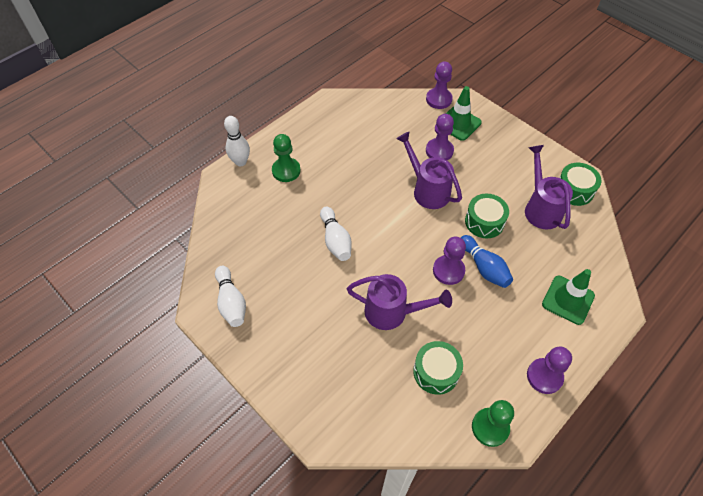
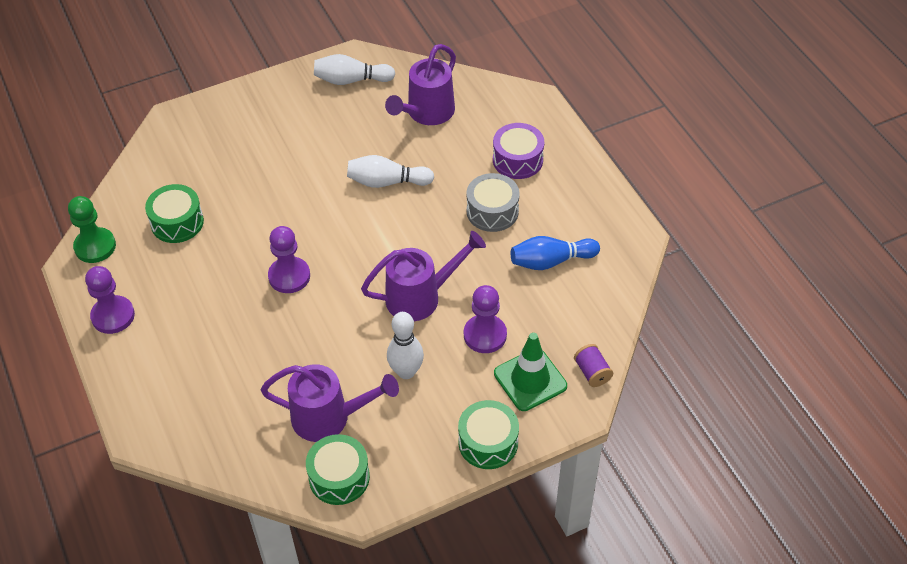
camera: 110 degrees right, 5 degrees down
(240, 162) = (551, 120): white bowling pin -> white bowling pin (406, 371)
(286, 171) = (517, 160): green pawn -> purple drum
(339, 172) = (492, 211): none -> grey drum
(392, 312) = (265, 207): purple watering can -> purple watering can (426, 113)
(438, 99) = (592, 372): purple pawn -> purple spool
(484, 222) = (340, 341): green drum -> green drum (488, 442)
(484, 267) = (274, 314): blue bowling pin -> blue bowling pin (551, 261)
(568, 300) = (184, 383): green traffic cone -> none

